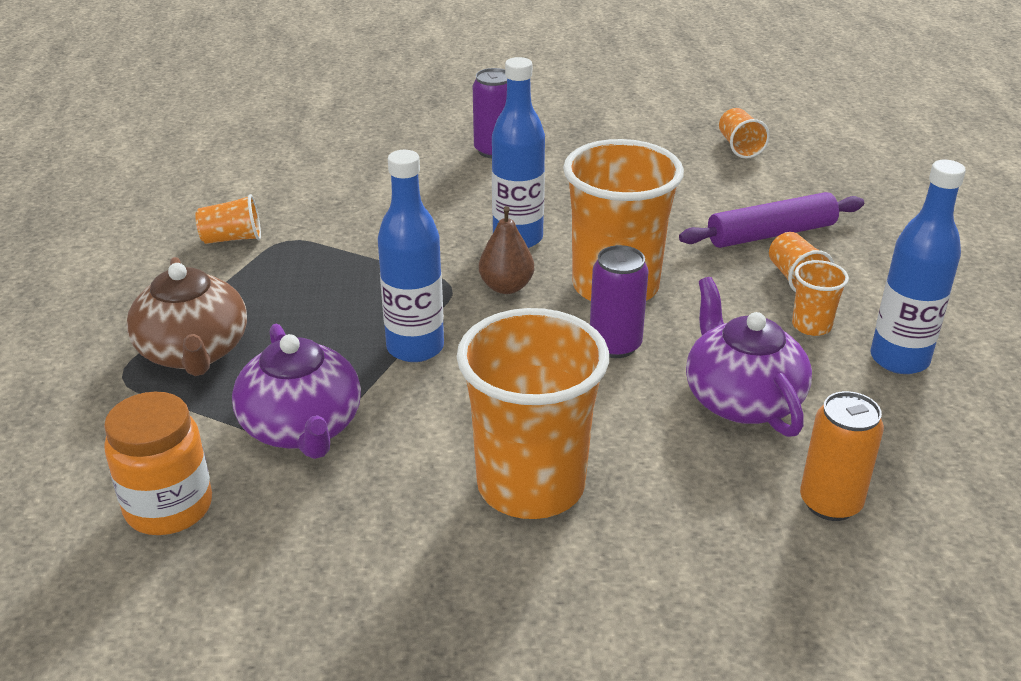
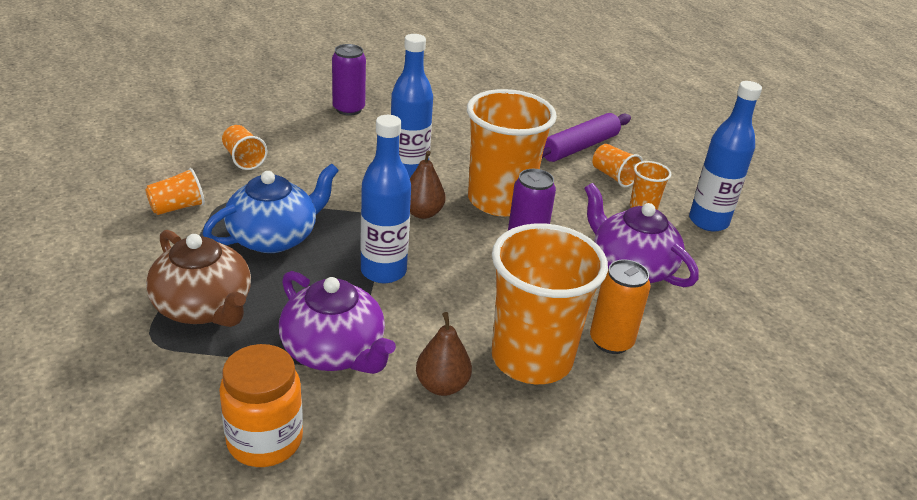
camera: 25 degrees left, 0 degrees up
(315, 288) = (274, 237): none -> blue teapot
(400, 493) = (442, 385): none -> brown pear
(739, 147) = (521, 87): orange cup -> orange cup (243, 159)
(830, 503) = (726, 327): orange can -> orange can (611, 341)

